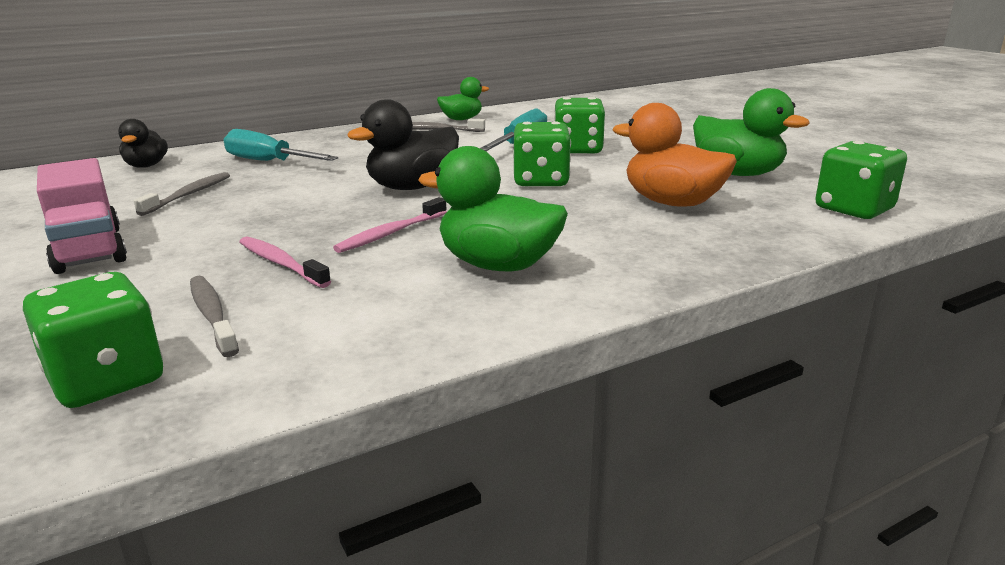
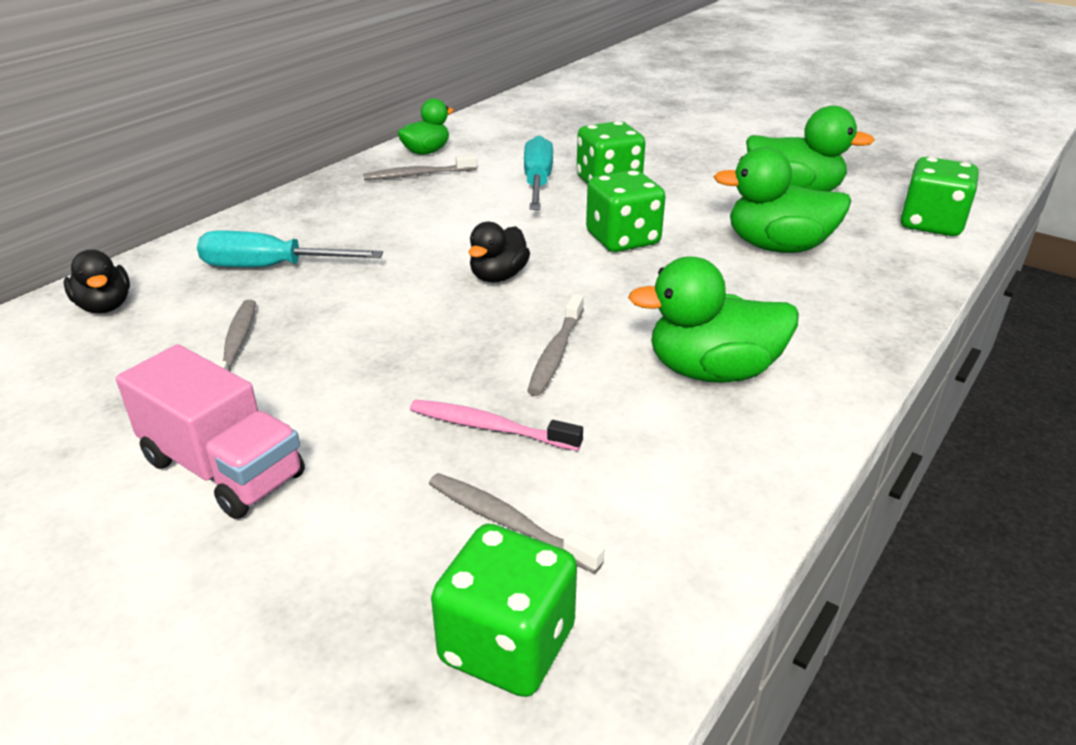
camera: 25 degrees left, 10 degrees up
(391, 233) = (556, 353): pink toothbrush -> grey toothbrush
(412, 187) = (498, 276): black duck -> black duck, size x0.62
(672, 203) = (778, 247): orange duck -> green duck

